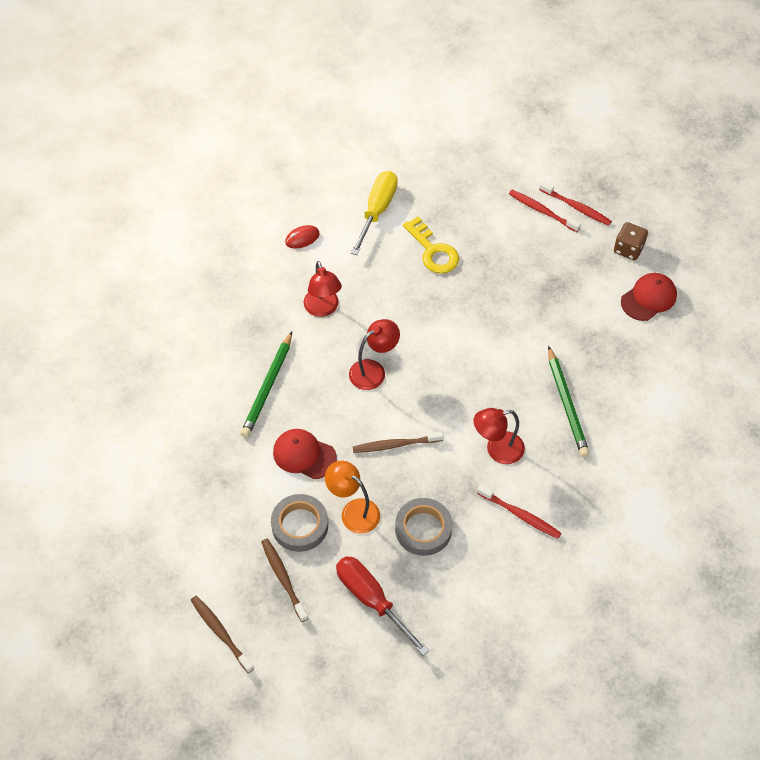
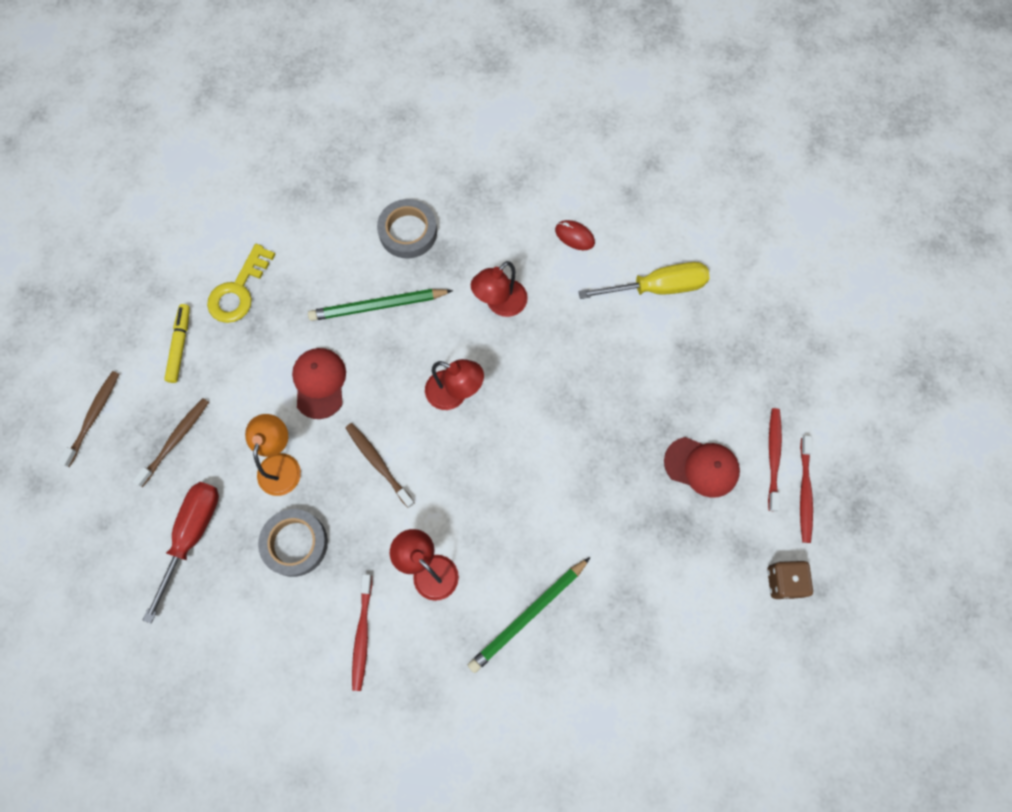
camera: 60 degrees right, 15 degrees up
(202, 540) = (180, 345): none -> yellow marker
(300, 525) = (240, 423): grey tape -> grey tape (408, 232)
(433, 251) = (642, 371): yellow key -> yellow key (238, 290)
(648, 298) = (728, 639): red cap -> red cap (702, 467)

